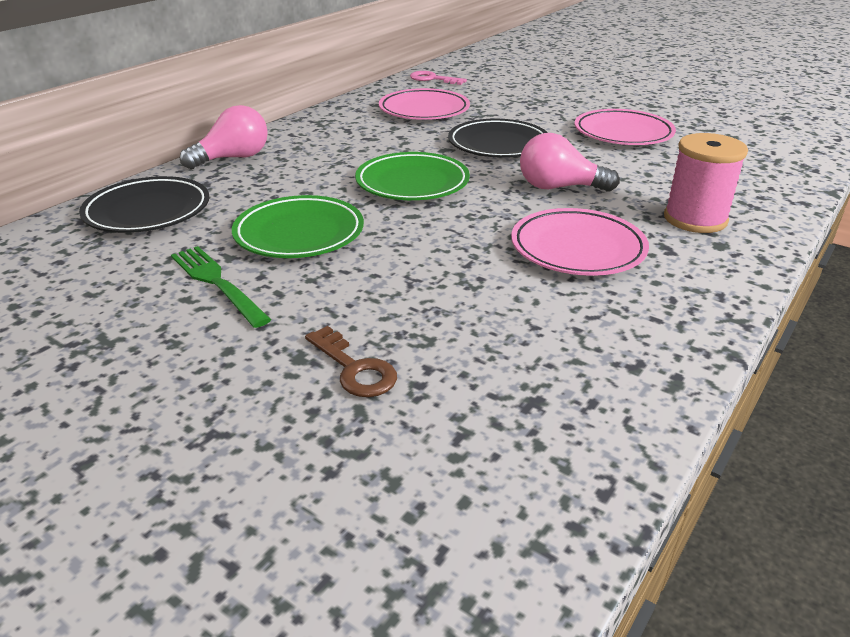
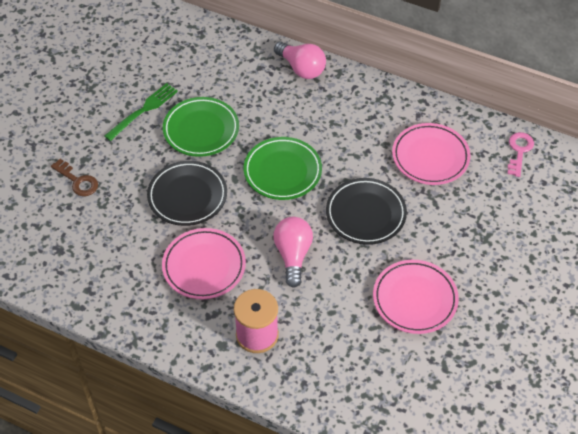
camera: 80 degrees right, 20 degrees up
(148, 211) = (216, 55): black plate -> black plate (187, 196)
(354, 368) = (77, 181): brown key -> brown key turned 90 degrees counterclockwise

